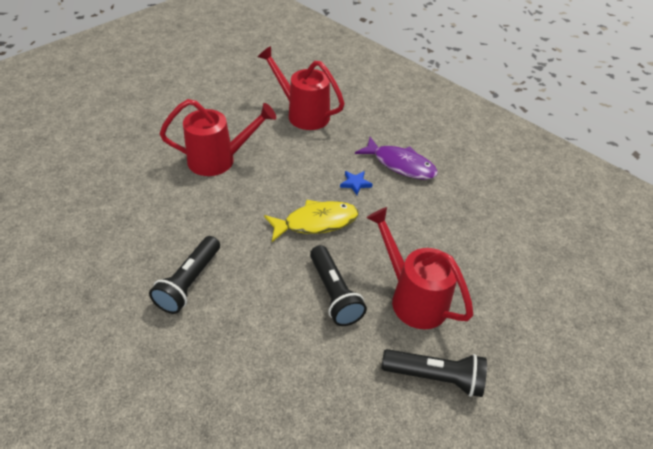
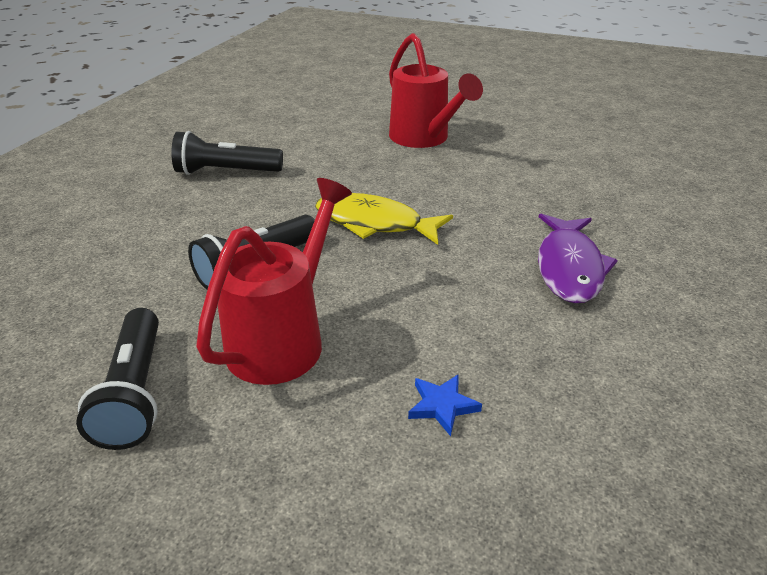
camera: 70 degrees right, 10 degrees down
(303, 114) = (576, 165): red watering can -> none
(316, 222) = (374, 223): yellow fish -> yellow fish turned 150 degrees clockwise
(355, 183) = (480, 236): blue star -> blue star (442, 406)

